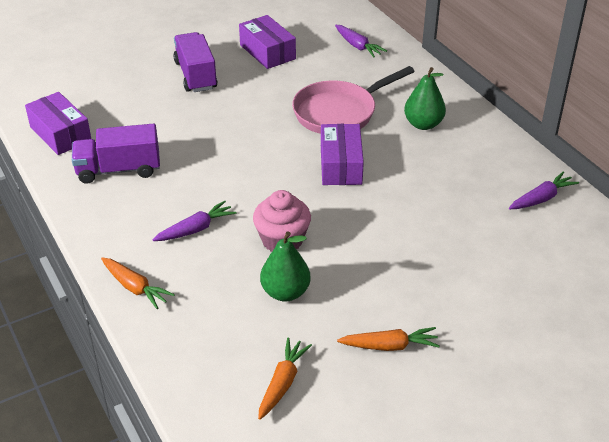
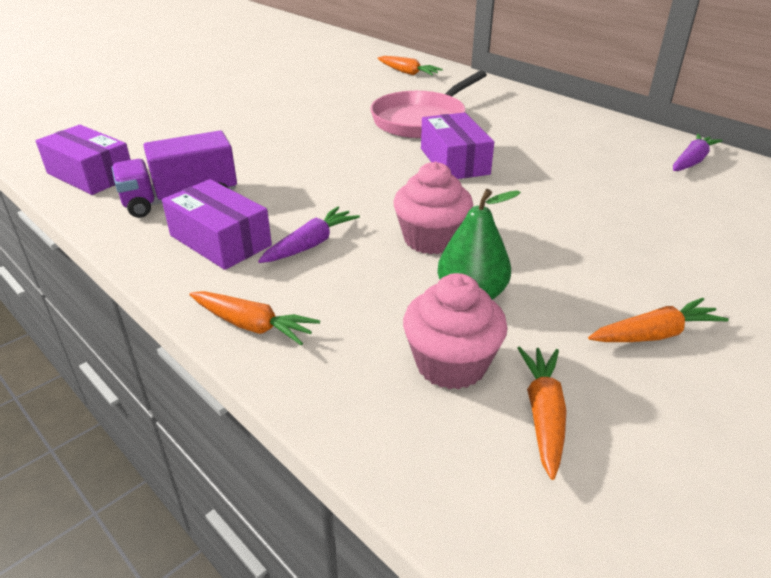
camera: 15 degrees left, 5 degrees down
(196, 75) = (244, 109): purple truck -> none
(245, 340) = (451, 364): none -> pink cupcake
(267, 52) = (316, 85): purple box -> purple box (220, 240)
(358, 46) = (408, 73): purple carrot -> orange carrot
(423, 124) = (518, 119): green pear -> none

